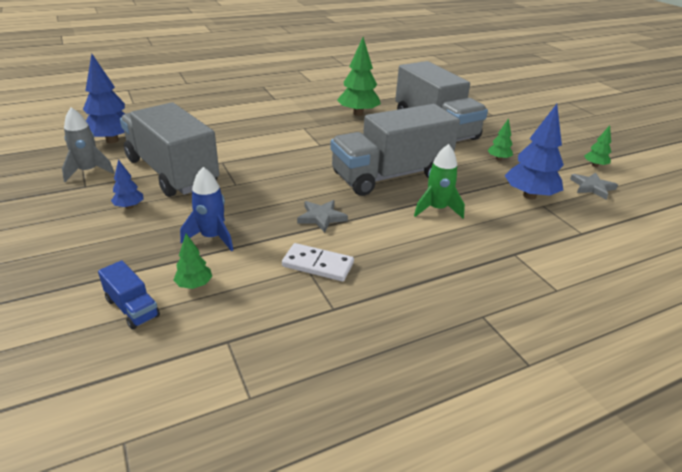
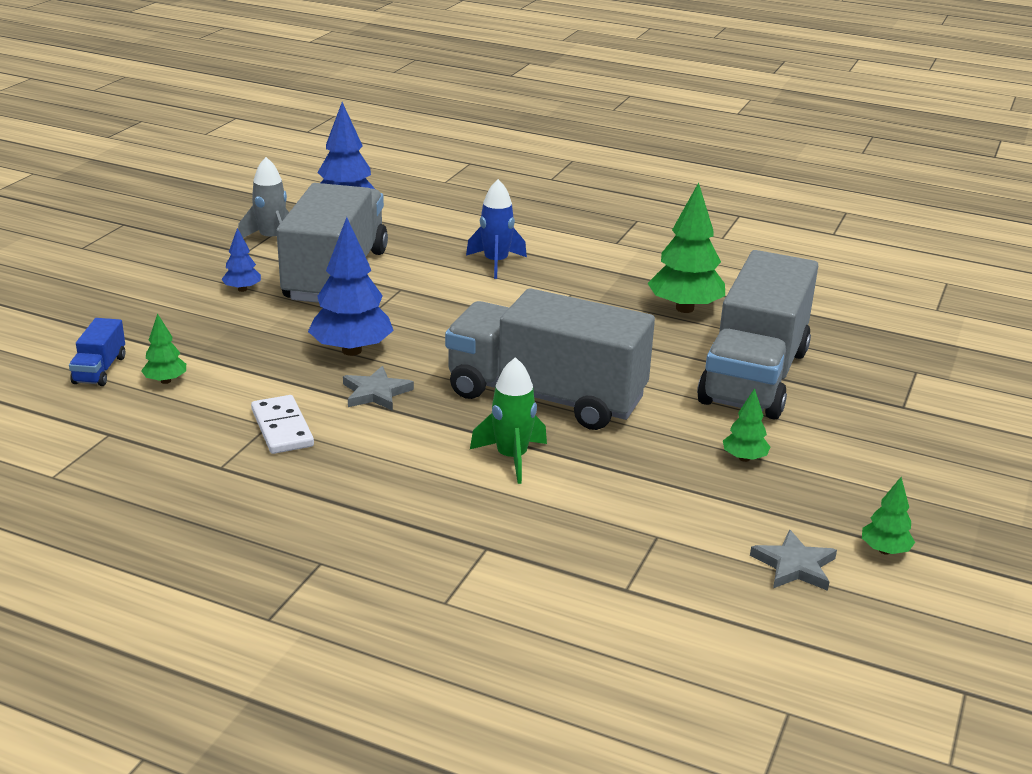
camera: 50 degrees right, 5 degrees down
(212, 237) = (250, 353): blue rocket -> blue rocket (495, 263)
(529, 196) = (668, 516): blue tree -> blue tree (351, 351)

